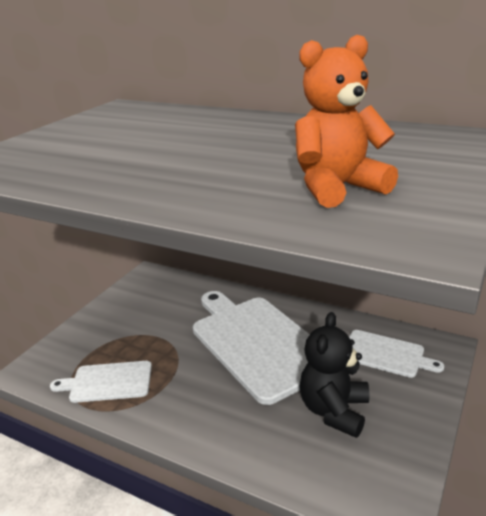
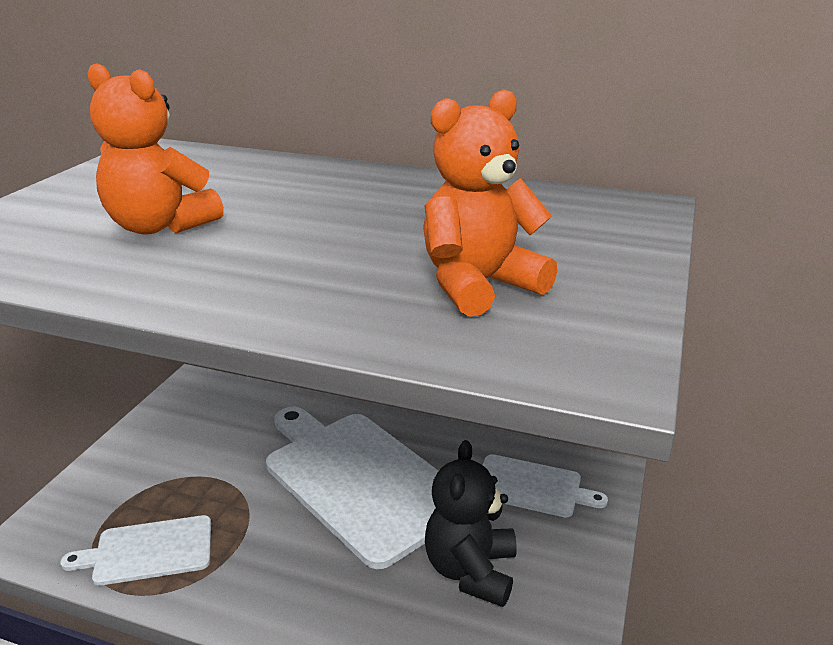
camera: 10 degrees left, 0 degrees up
(116, 151) = (159, 226): none -> orange teddy bear

